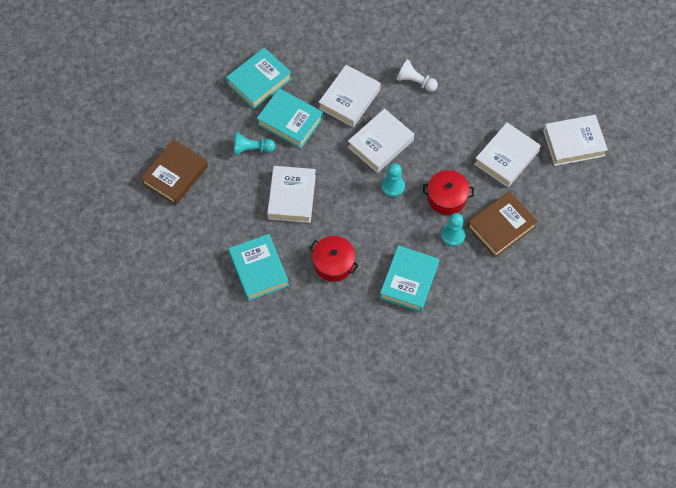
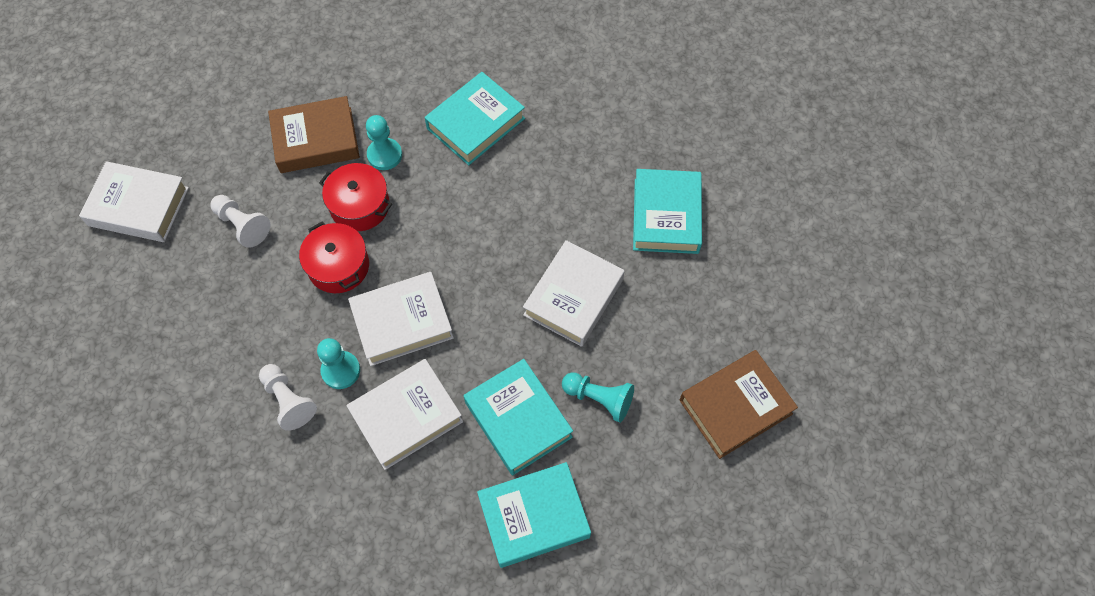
camera: 155 degrees left, 0 degrees up
(333, 263) = (561, 183): red pot -> red pot (338, 266)
(393, 186) = (422, 252): turquoise pawn -> turquoise pawn (341, 370)
(506, 158) = (242, 225): white book -> white pawn

